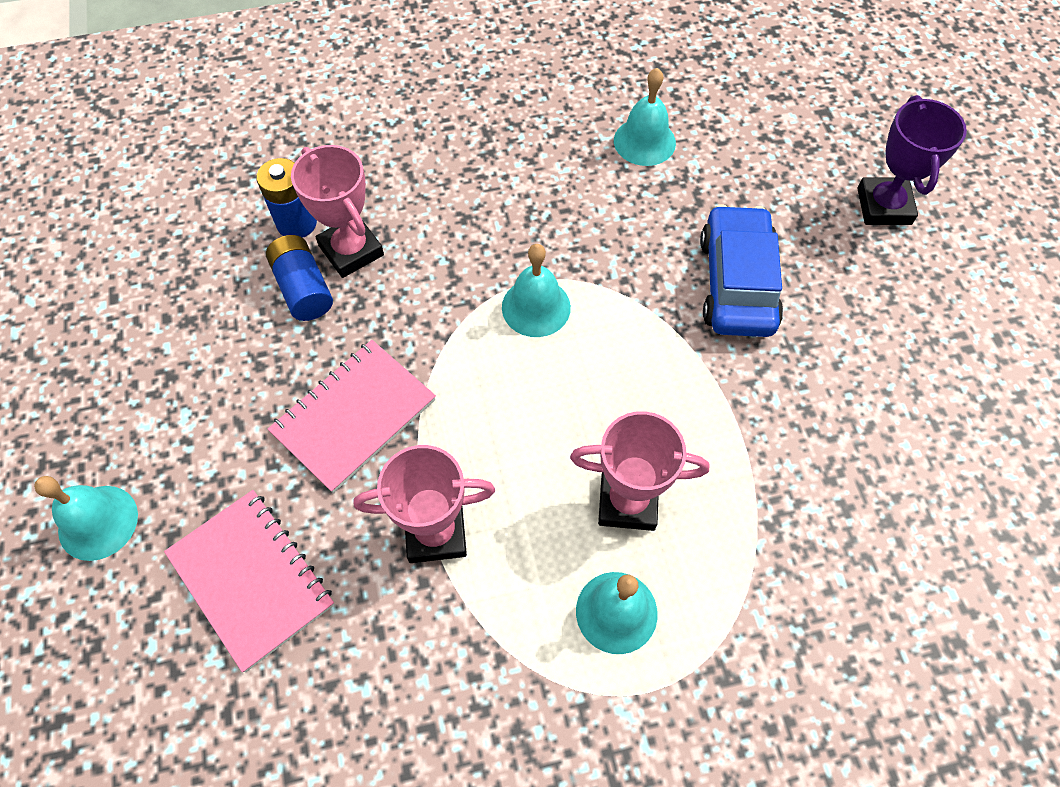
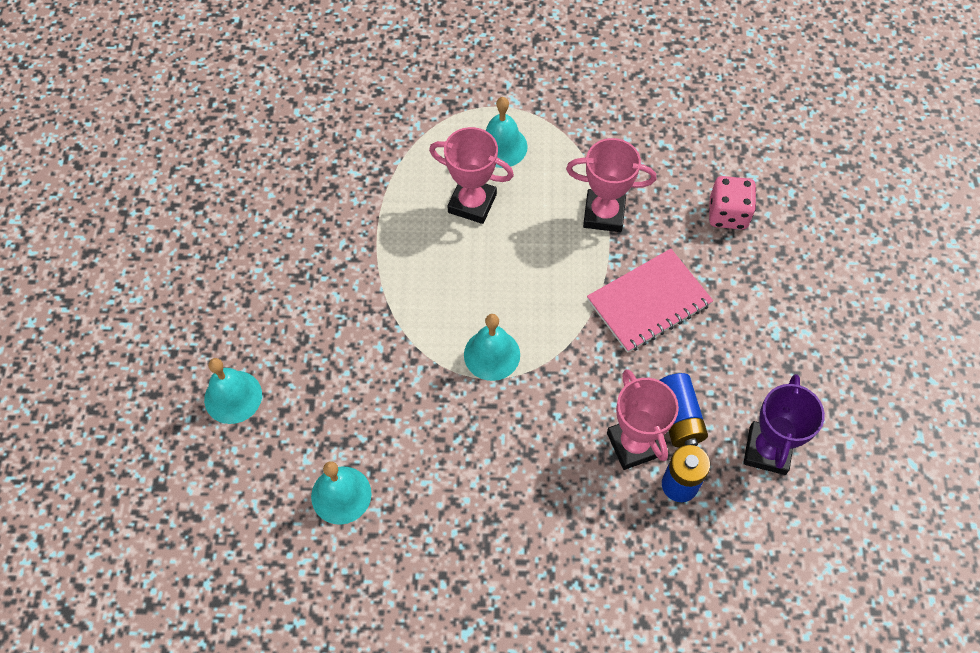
camera: 165 degrees left, 0 degrees up
(98, 522) = (833, 272): turquoise bell -> turquoise bell (233, 397)
(251, 579) = (728, 214): pink notebook -> pink dice
(736, 283) = (326, 336): blue car -> none
(884, 206) = (169, 374): purple trophy -> purple trophy (767, 450)

